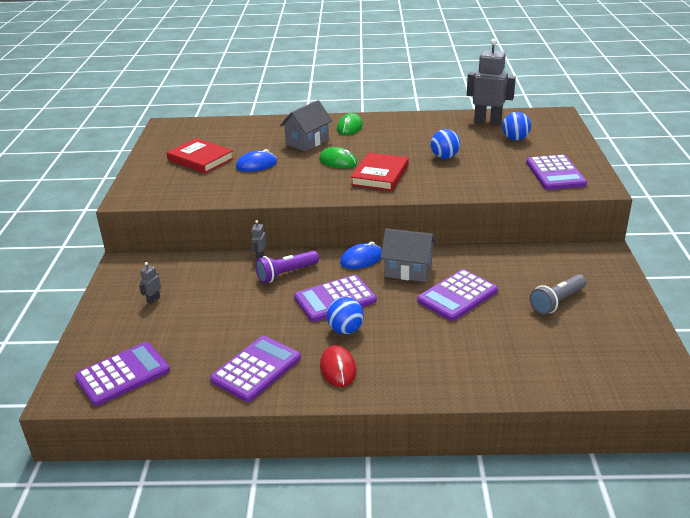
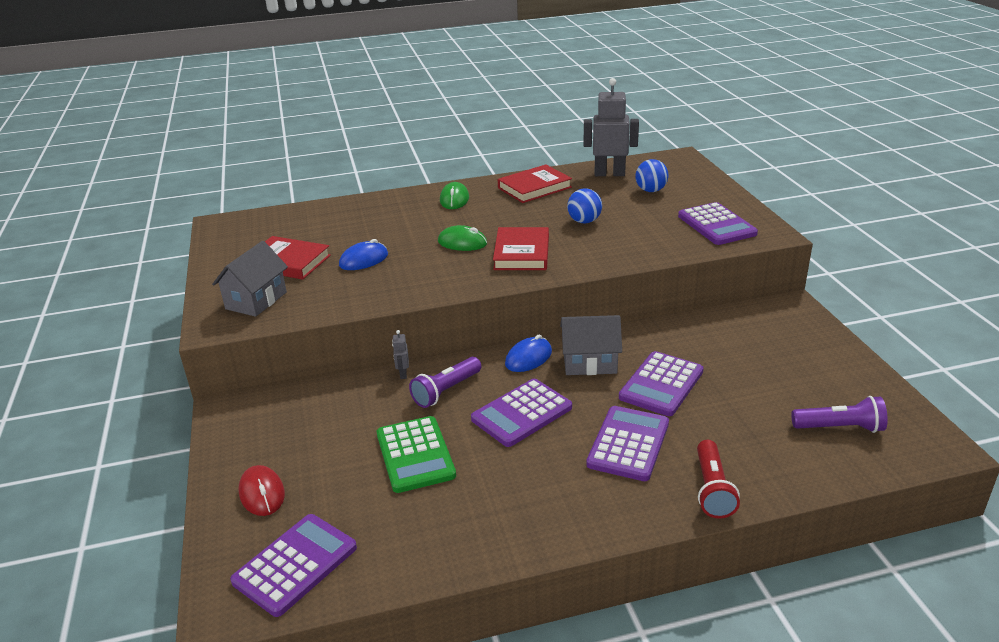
camera: 15 degrees left, 0 degrees up
(153, 300) = (290, 454): grey robot -> none
(241, 315) = (415, 455): none -> green calculator
(256, 369) = (468, 522): purple calculator -> purple calculator (628, 444)
(307, 142) = (412, 223): grey house -> grey house (256, 300)
(338, 369) = (568, 501): red mouse -> red mouse (262, 493)
(345, 330) = (553, 450): blue ball -> none
(419, 125) = (534, 188): none -> red book
(456, 381) = (712, 489): none -> red flashlight
(557, 302) = (773, 373): grey flashlight -> none
(590, 353) = (840, 427): none -> purple flashlight

